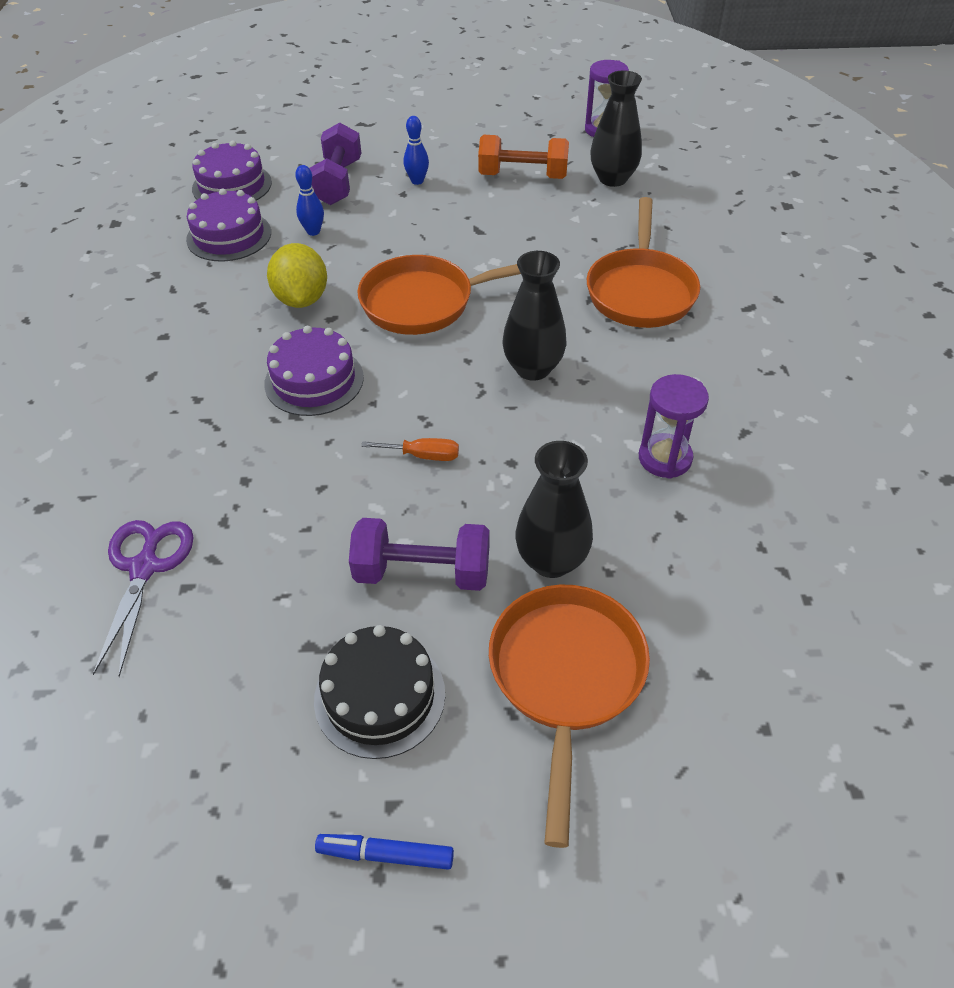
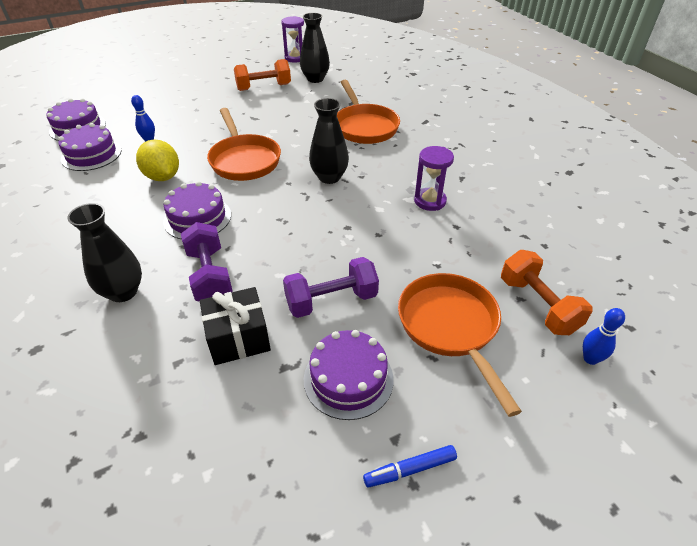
camera: 25 degrees left, 5 degrees down
(145, 567) = (139, 361): purple scissors -> none
(274, 582) = (238, 338): none -> black gift
(337, 182) = (150, 112): purple dumbbell -> purple dumbbell (209, 276)
(379, 696) = (348, 379): black cake -> purple cake
(417, 181) = (201, 101): blue bowling pin -> blue bowling pin (590, 359)
(423, 456) = (292, 239): orange screwdriver -> none
(425, 302) = (244, 160): orange pan -> orange pan turned 75 degrees counterclockwise
(551, 561) = (402, 270): black vase -> black vase (123, 292)
(724, 695) = (537, 305): none -> orange dumbbell

